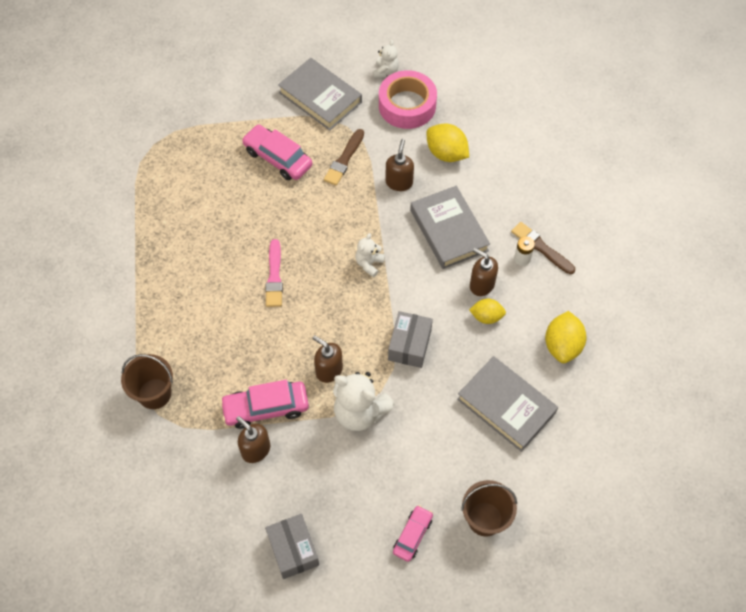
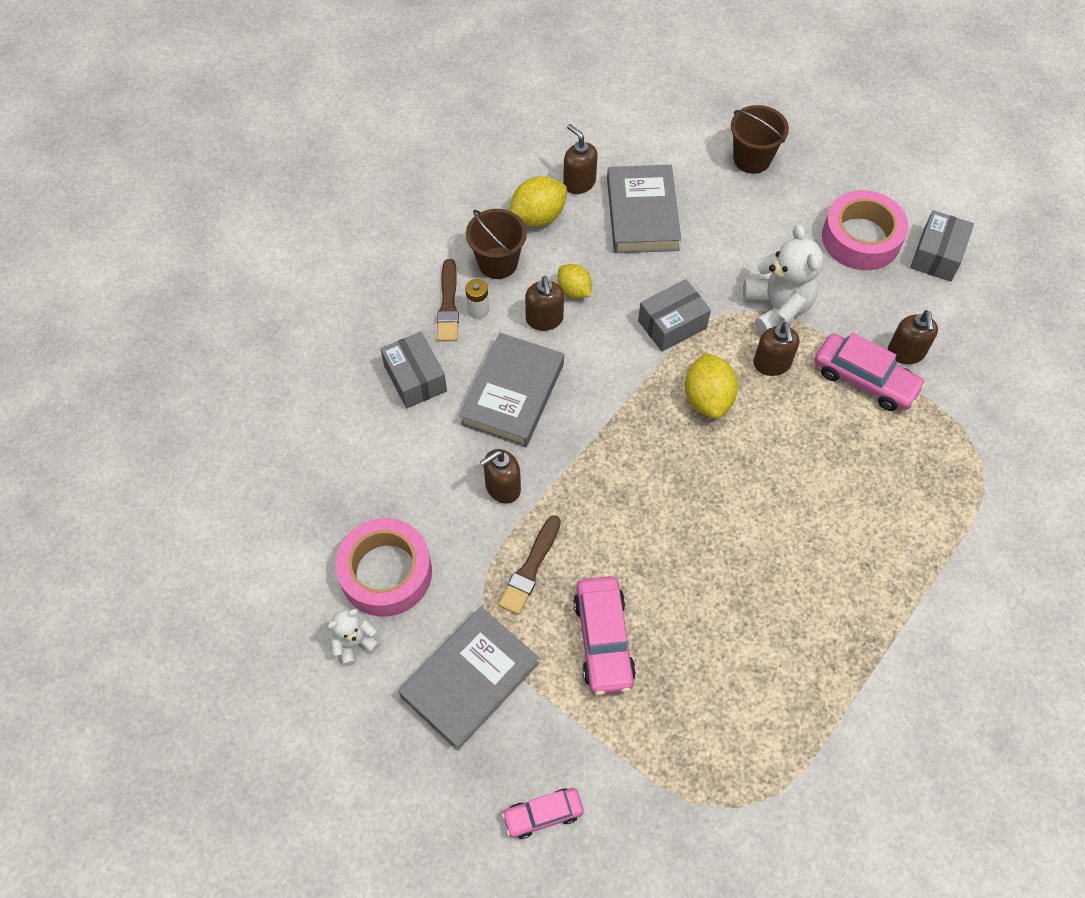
camera: 135 degrees left, 0 degrees up
(154, 394) = (970, 481): brown bucket -> brown bucket (498, 263)
(274, 276) = (741, 498): pink brush -> none
(320, 97) = (470, 680): grey book -> grey book turned 45 degrees clockwise
(344, 159) = (530, 568): brown brush -> brown brush turned 135 degrees clockwise
(354, 517) = (861, 238): none -> pink tape
(369, 264) = (629, 429): white teddy bear -> none
(412, 535) = (823, 192): pink car -> pink car (543, 814)
(446, 153) = (416, 475): yellow lemon -> yellow lemon (707, 398)
(506, 196) = (415, 378): none -> grey box
(568, 393) = (579, 183): none -> brown soap dispenser

